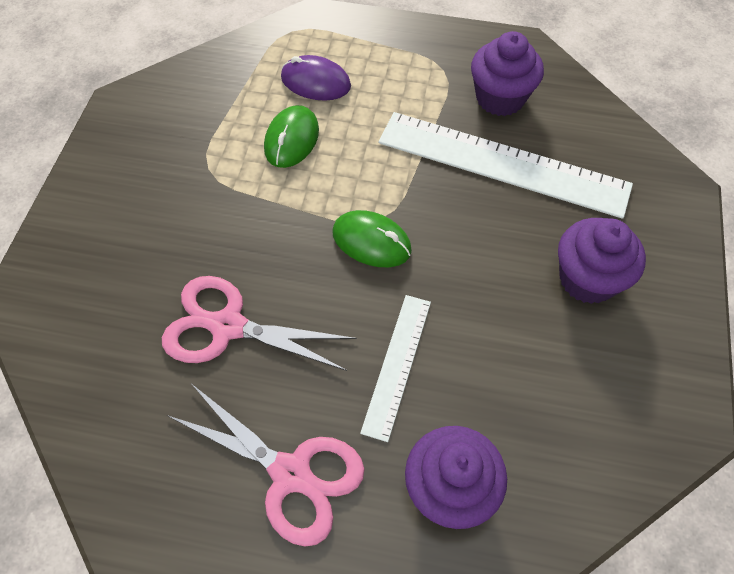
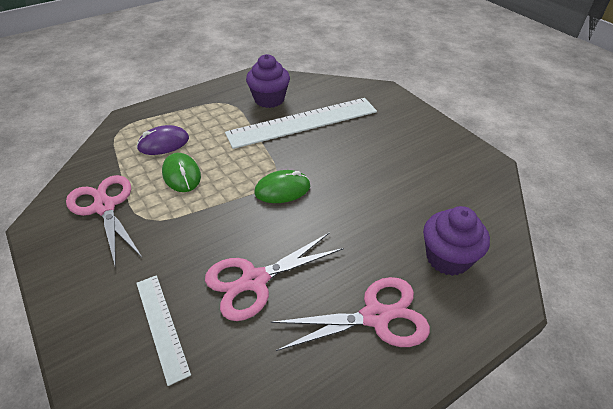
camera: 45 degrees left, 15 degrees down
(187, 125) = (104, 207): none -> pink scissors
(397, 365) = (361, 229): white ruler -> white ruler (162, 325)
(587, 279) = (392, 141): purple cupcake -> none

